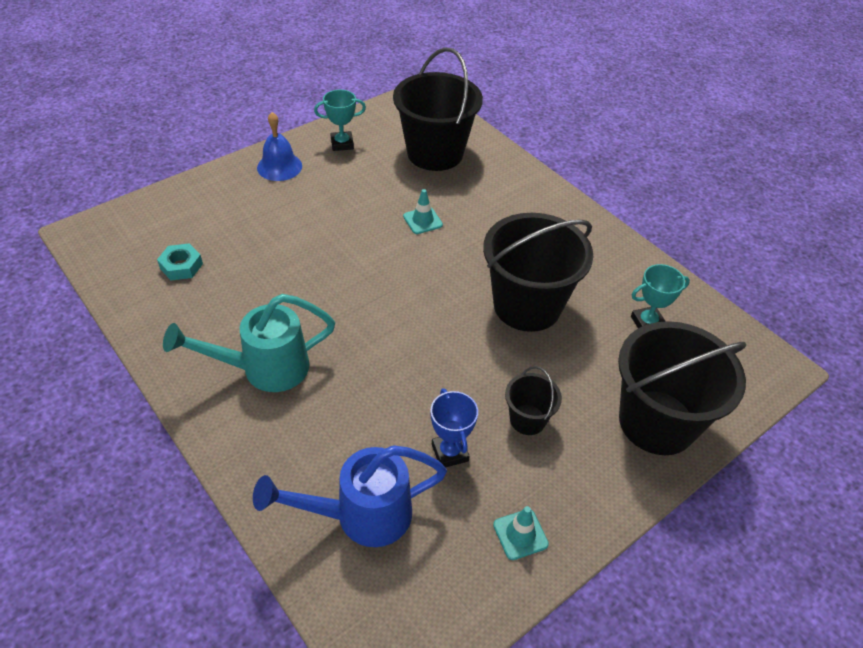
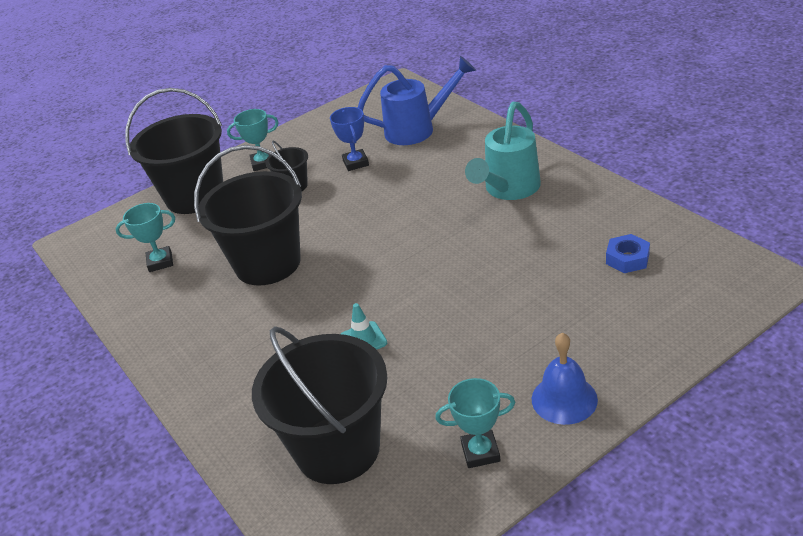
camera: 170 degrees left, 10 degrees down
(181, 266) = (627, 258): turquoise nut -> blue nut
(263, 369) = (508, 190): turquoise watering can -> turquoise watering can turned 135 degrees clockwise
(520, 534) = (315, 134): turquoise traffic cone -> none
(585, 476) = (262, 163): none -> turquoise trophy

